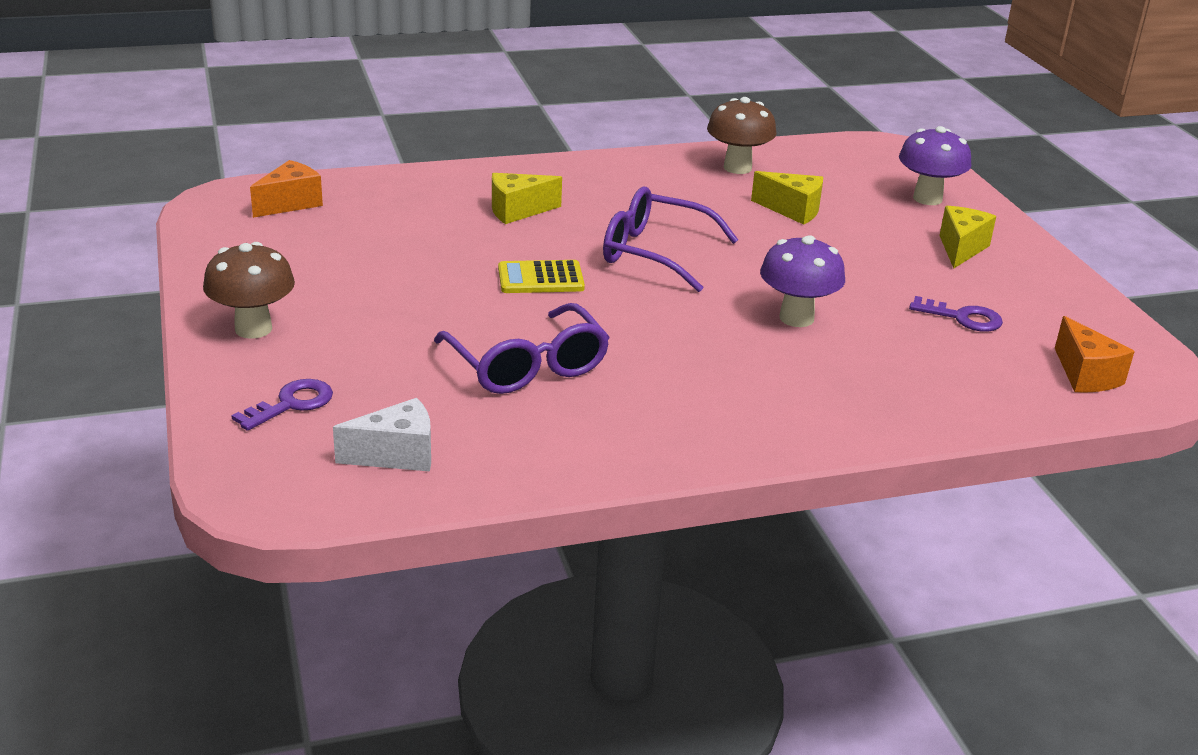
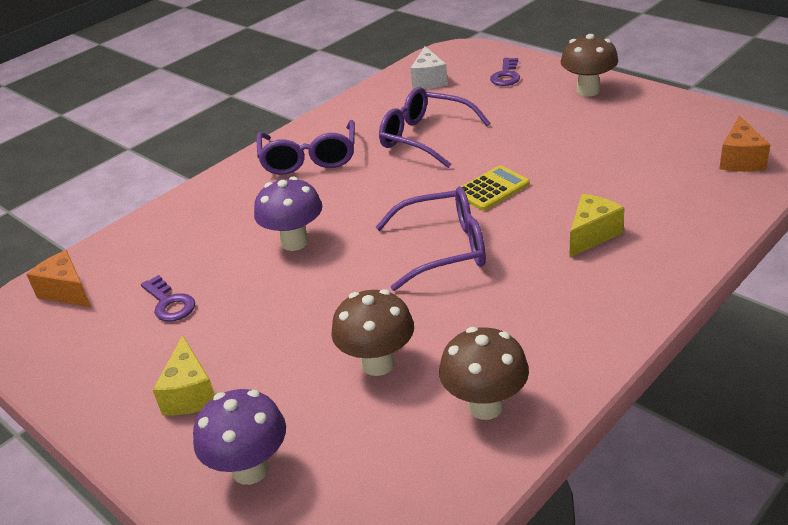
camera: 155 degrees right, 5 degrees up
(397, 455) = (429, 80): white cheese -> white cheese turned 45 degrees counterclockwise
(701, 408) = (309, 159): none -> purple glasses
(792, 210) = (378, 363): yellow cheese -> brown mushroom
(962, 318) = (169, 303): purple key -> purple key turned 120 degrees counterclockwise

